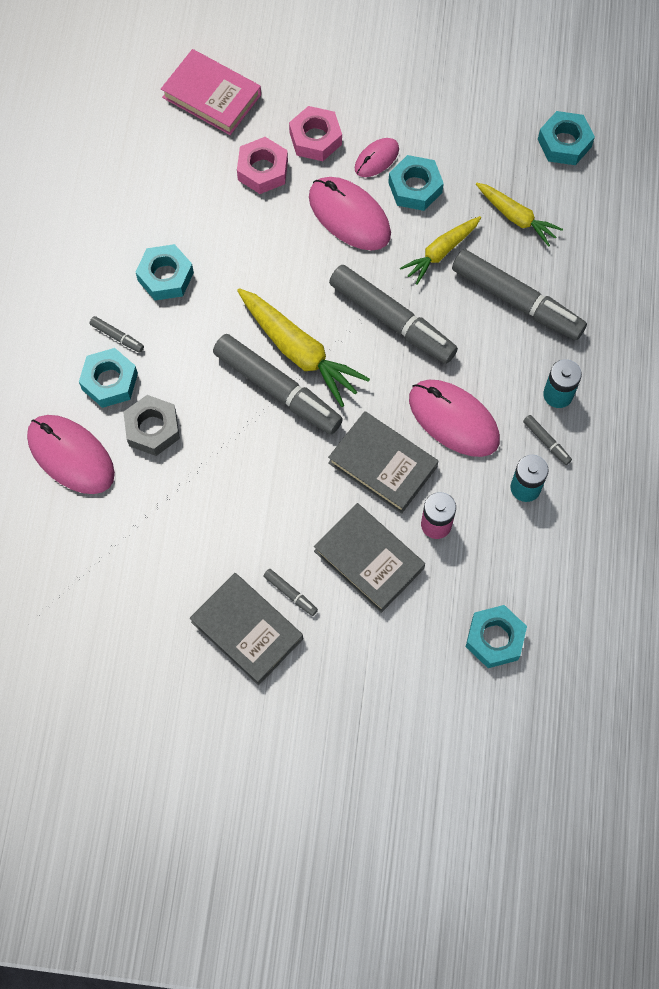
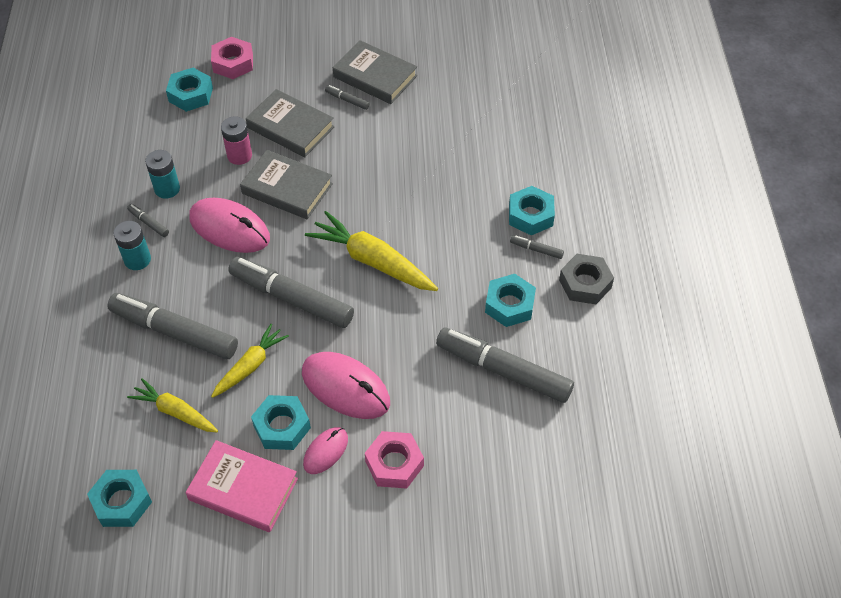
camera: 170 degrees right, 15 degrees down
(71, 456) = (543, 160): pink mouse -> none
(152, 429) = (483, 187): grey nut -> grey nut (585, 284)
(211, 96) = (517, 495): pink book -> pink book (243, 489)
(262, 170) = (442, 420): pink nut -> pink nut (233, 63)
(277, 389) = (385, 229): grey marker -> grey marker (503, 370)

